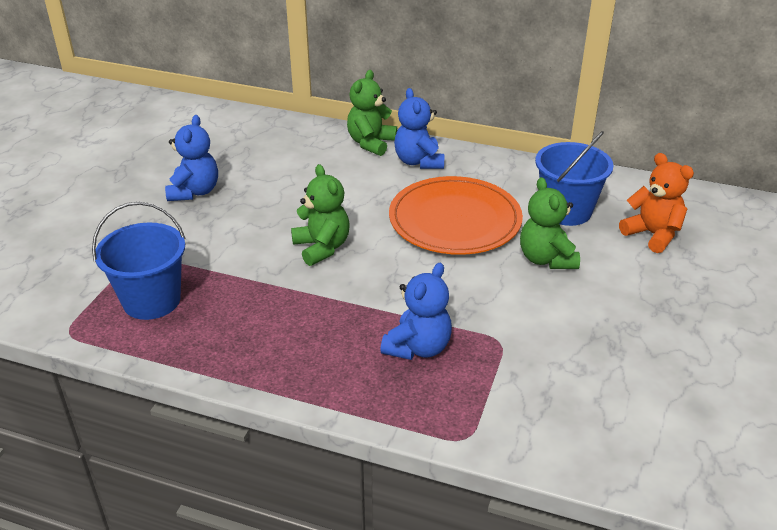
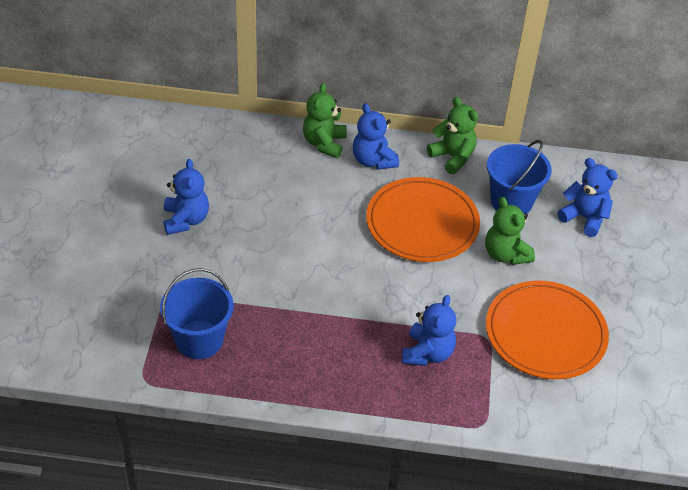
camera: 15 degrees left, 10 degrees up
(322, 248) = (320, 267): green teddy bear -> green teddy bear (452, 157)
(577, 345) = (545, 333): none -> orange plate
(652, 235) = (584, 218): orange teddy bear -> blue teddy bear

